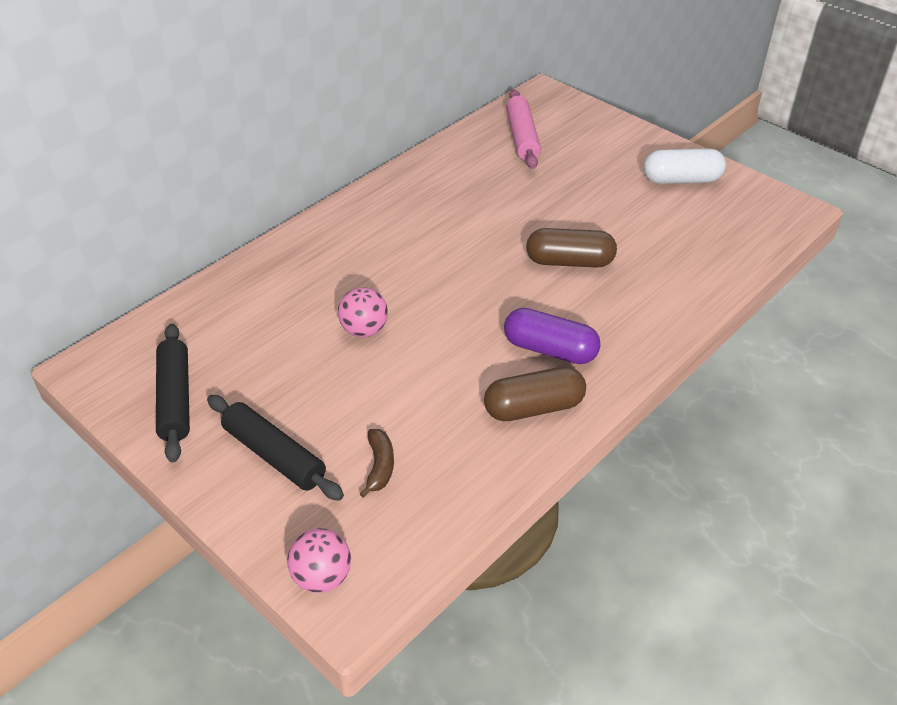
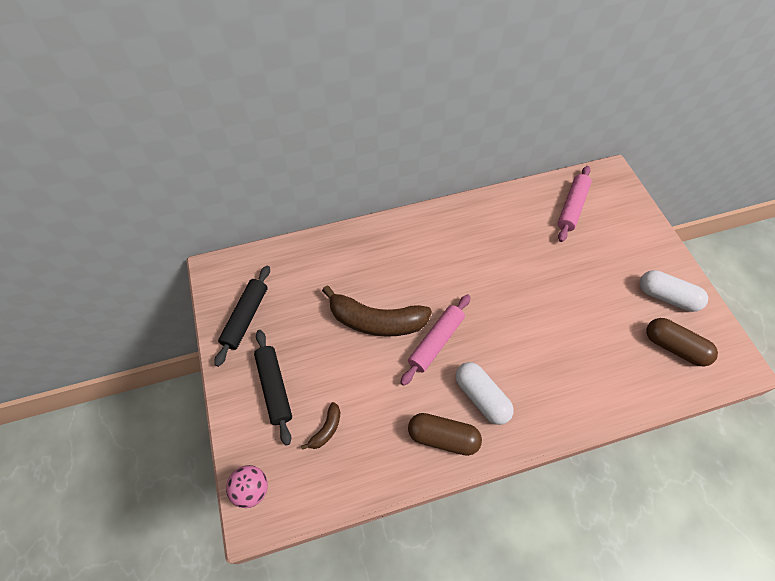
camera: 30 degrees right, 15 degrees up
(364, 330) = (376, 321): pink ball -> brown banana
(456, 320) = (436, 342): none -> pink rolling pin
(550, 349) = (481, 397): purple capsule -> white capsule
(569, 262) = (539, 331): brown capsule -> brown capsule (674, 347)

